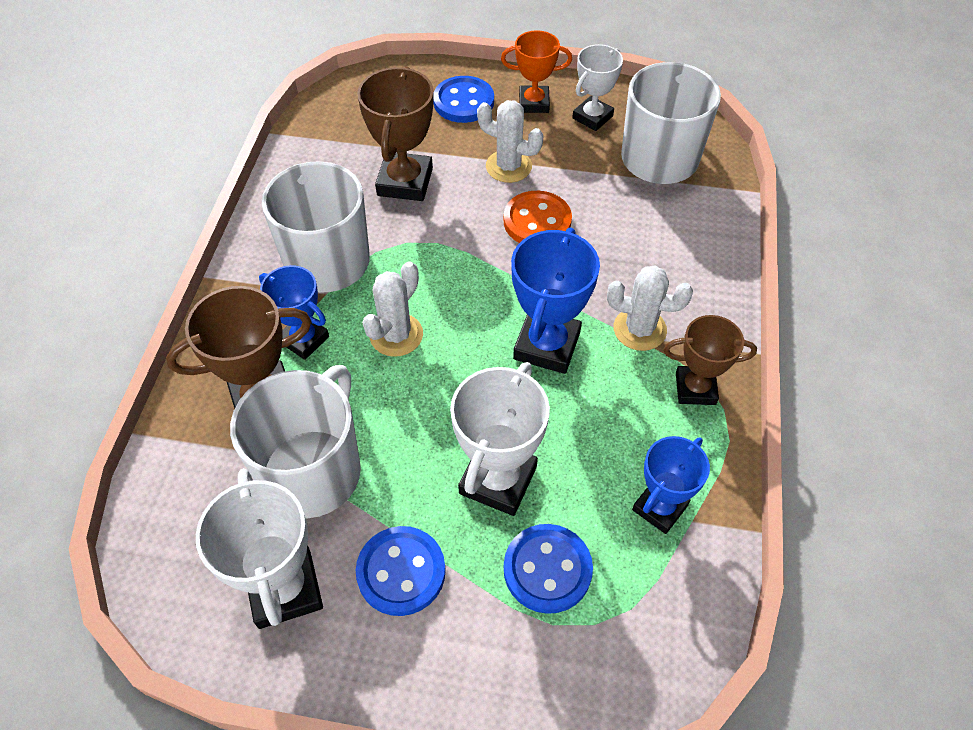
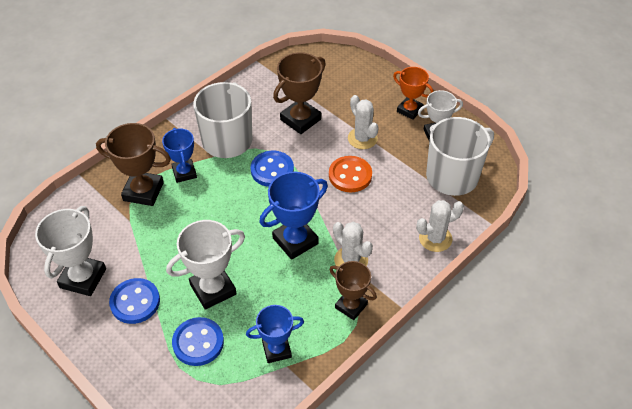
camera: 35 degrees right, 5 degrees down
(313, 471) = (137, 235): white mug -> none
(396, 335) = (227, 194): white cactus -> white cactus (435, 238)
(463, 102) = (371, 91): blue button -> blue button (272, 170)

